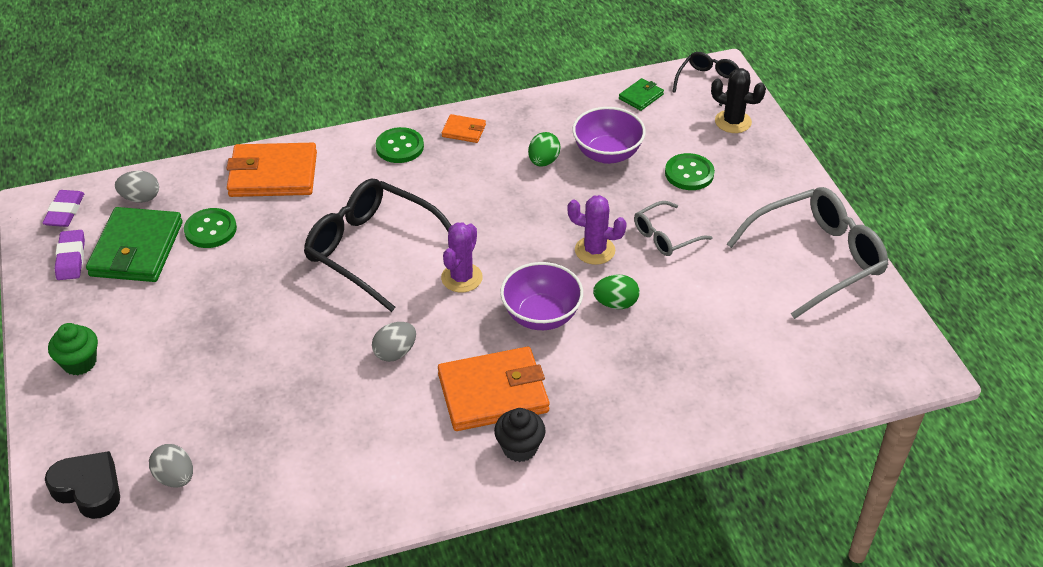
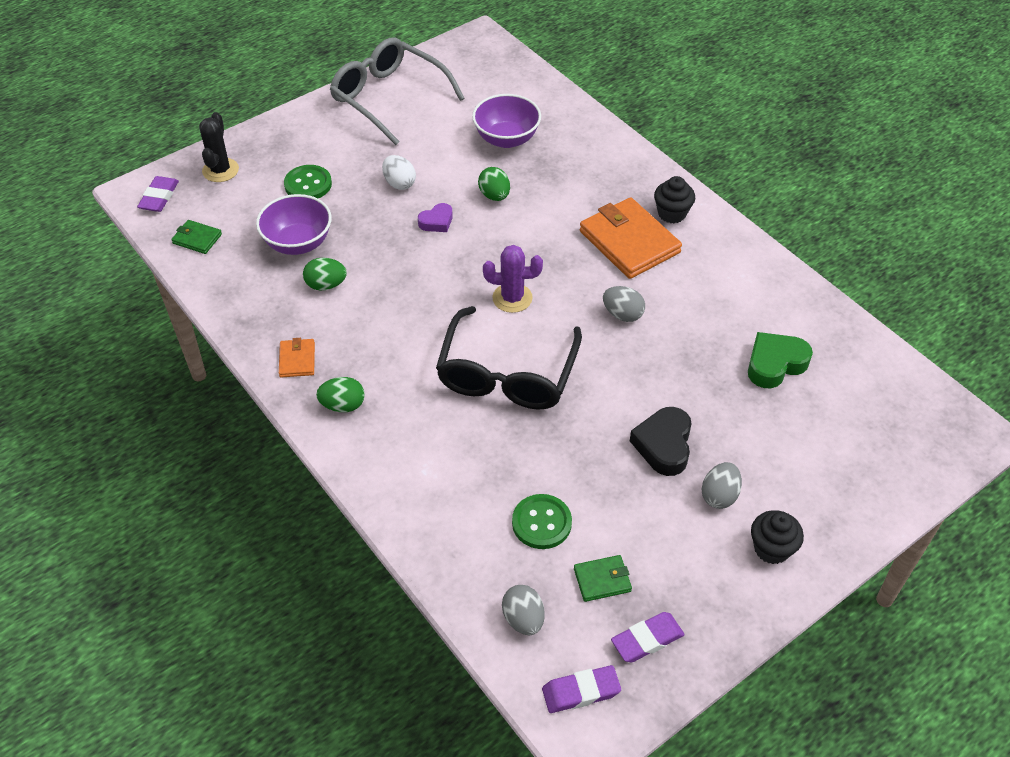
camera: 110 degrees left, 5 degrees up
(79, 363) = (771, 548): green cupcake -> black cupcake
(89, 489) = (887, 465): black heart -> black heart (663, 445)
(137, 249) = (602, 580): green wallet -> green wallet, size x0.48
(175, 477) = (836, 410): grey egg -> grey egg (719, 495)
(260, 452) = (775, 364): none -> green heart
(273, 174) = (431, 503): orange wallet -> none
(399, 147) = (343, 405): green button -> green egg
(541, 316) = (531, 235): purple bowl -> purple bowl (506, 139)
(594, 250) = (436, 222): purple cactus -> purple heart
(665, 236) = (399, 183): grey glasses -> white egg
(707, 82) = (159, 197): black glasses -> purple eraser

